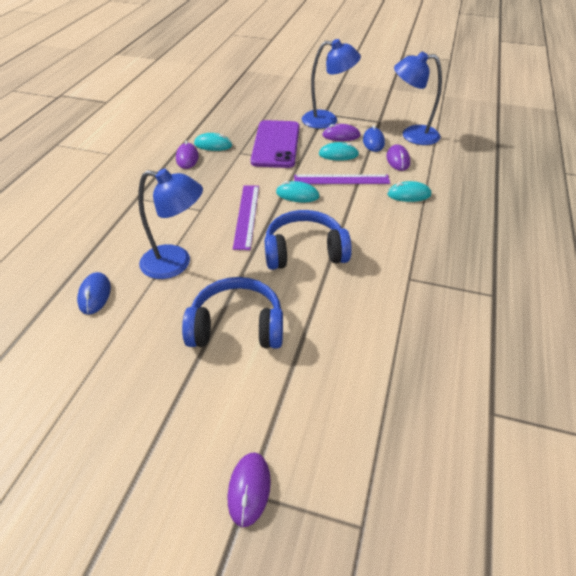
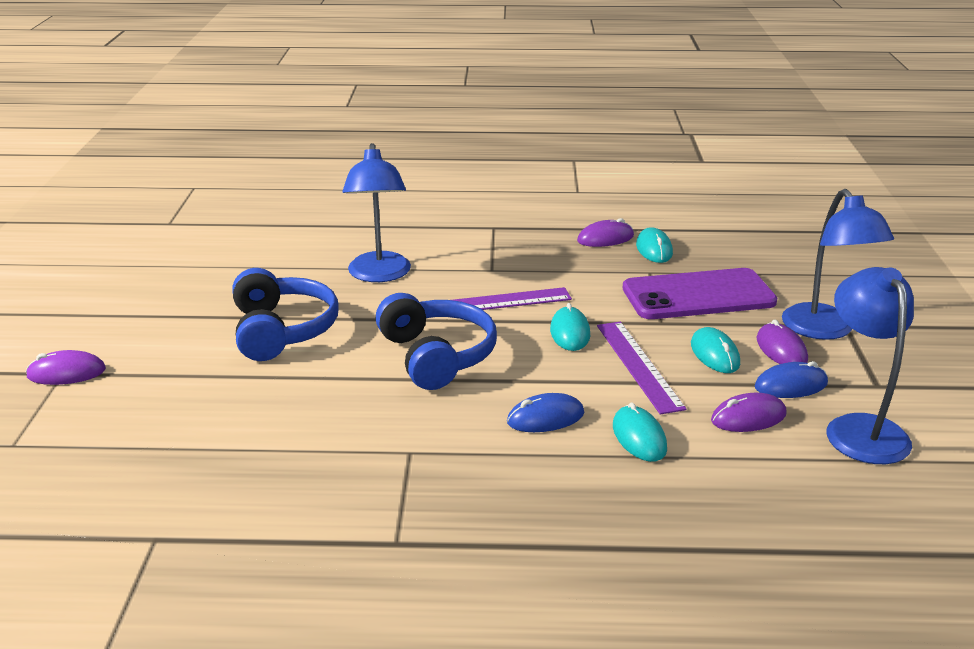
camera: 75 degrees right, 15 degrees down
(95, 295) = (314, 243): blue mouse -> blue mouse (545, 418)

